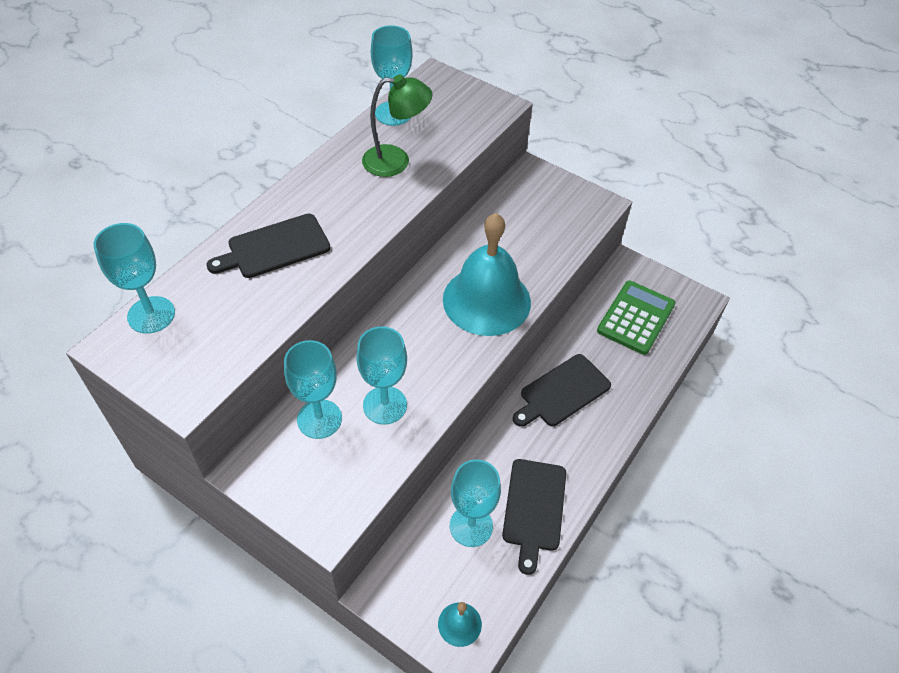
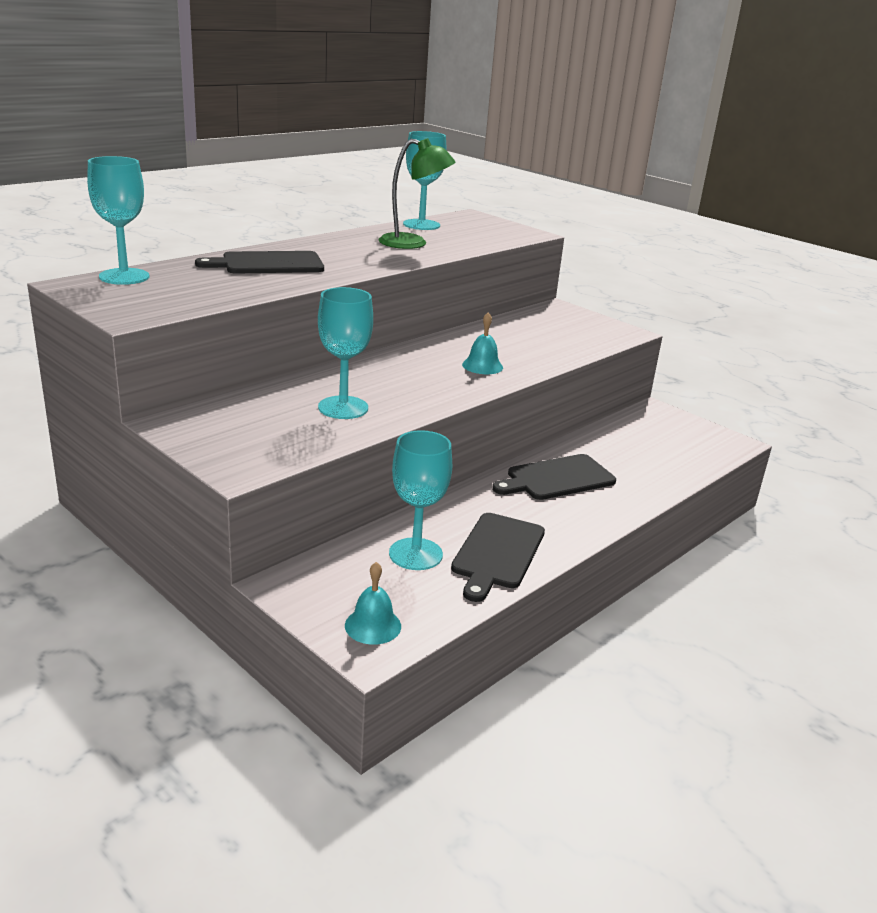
camera: 10 degrees right, 25 degrees down
(319, 419) = (267, 405): turquoise goblet -> none
(486, 300) = (482, 366): turquoise bell -> turquoise bell, size x0.42
(636, 318) = (657, 443): green calculator -> none

